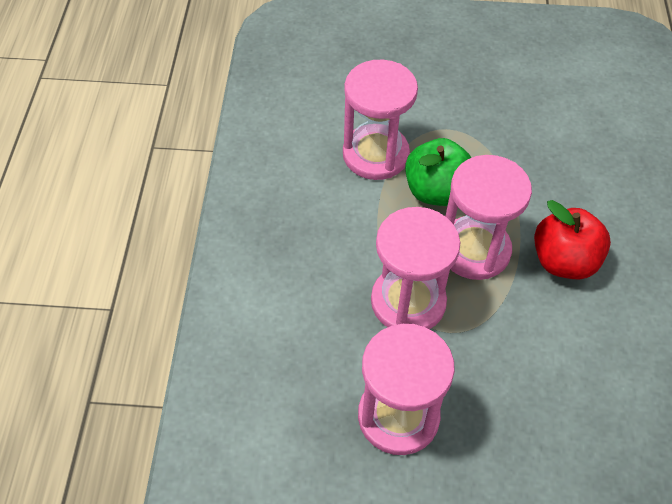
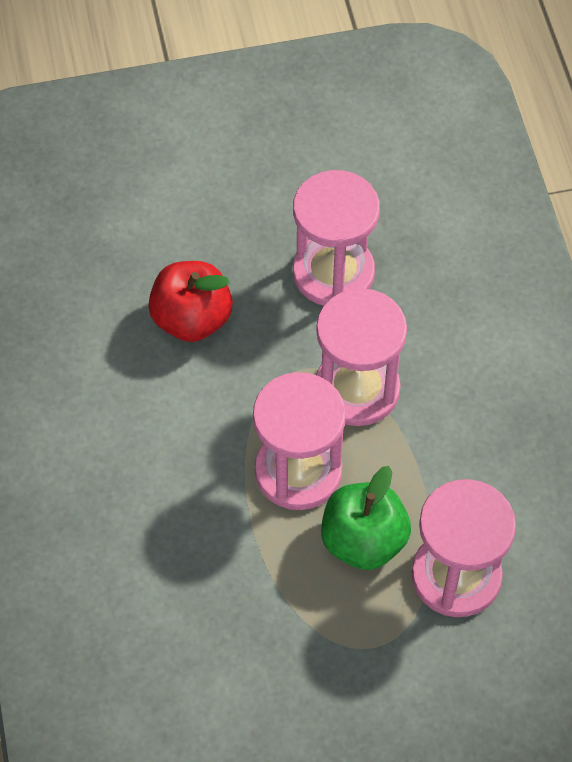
camera: 165 degrees right, 5 degrees up
(563, 261) = (191, 484): red apple -> red apple (192, 319)

